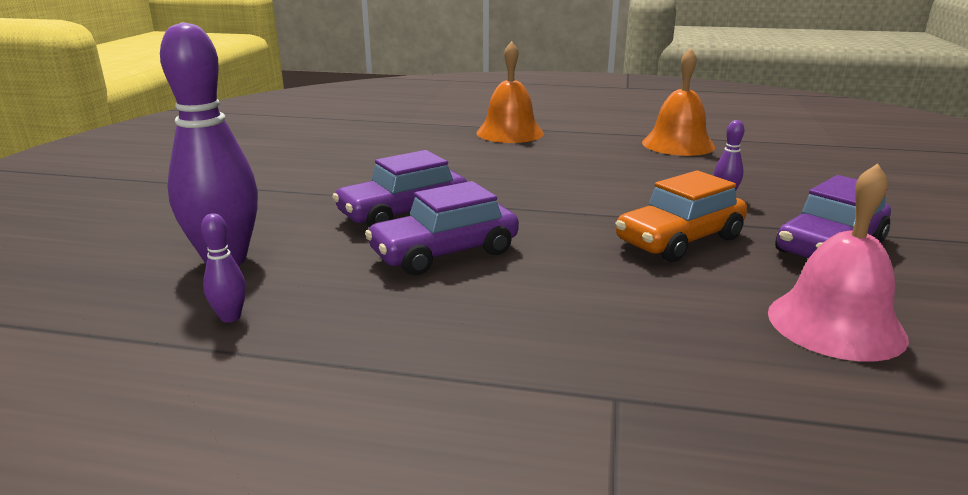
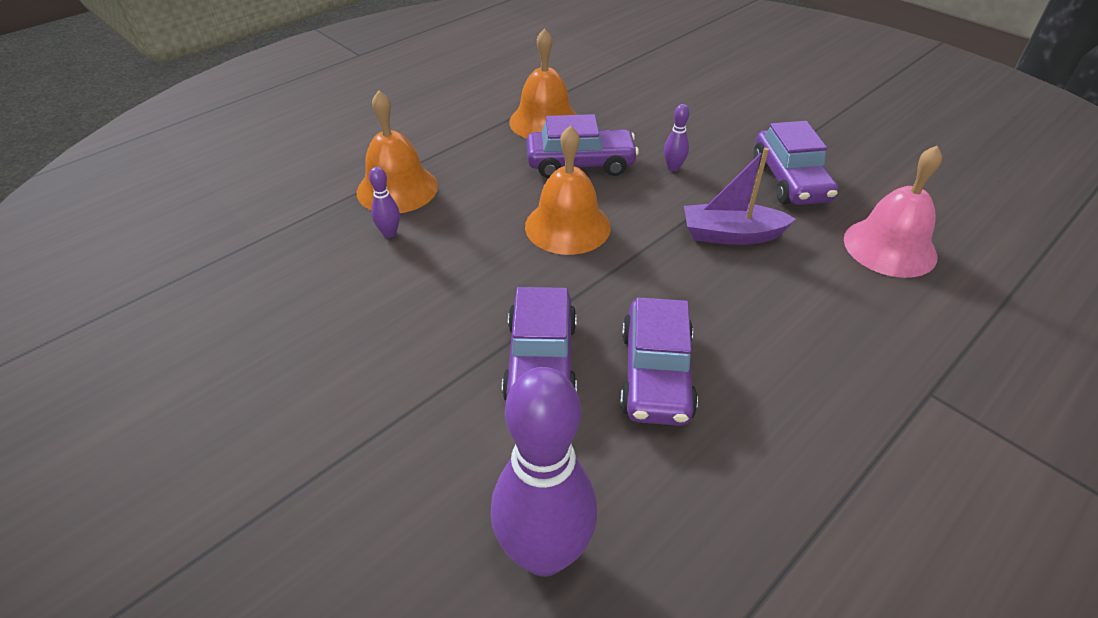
camera: 55 degrees left, 20 degrees up
(230, 317) = (687, 589): purple bowling pin -> purple bowling pin (389, 233)
(566, 183) = (567, 226): none -> orange bell
(651, 167) = (580, 164): none -> purple car
(679, 240) = (731, 235): orange car -> purple boat

